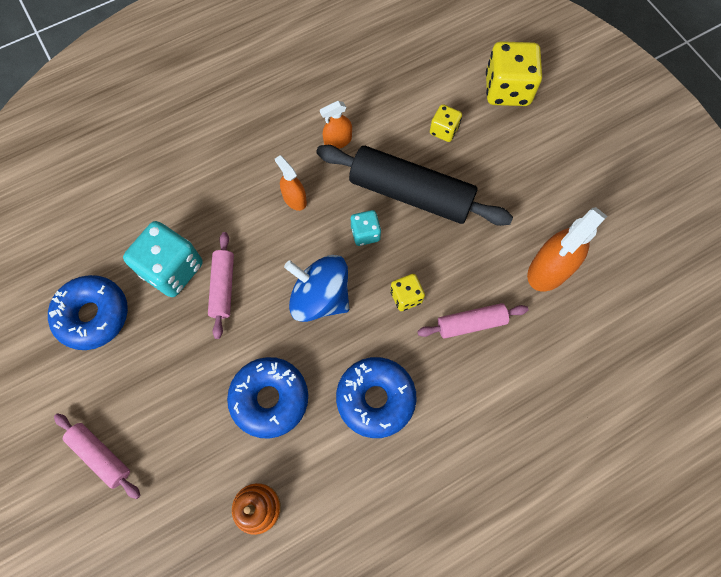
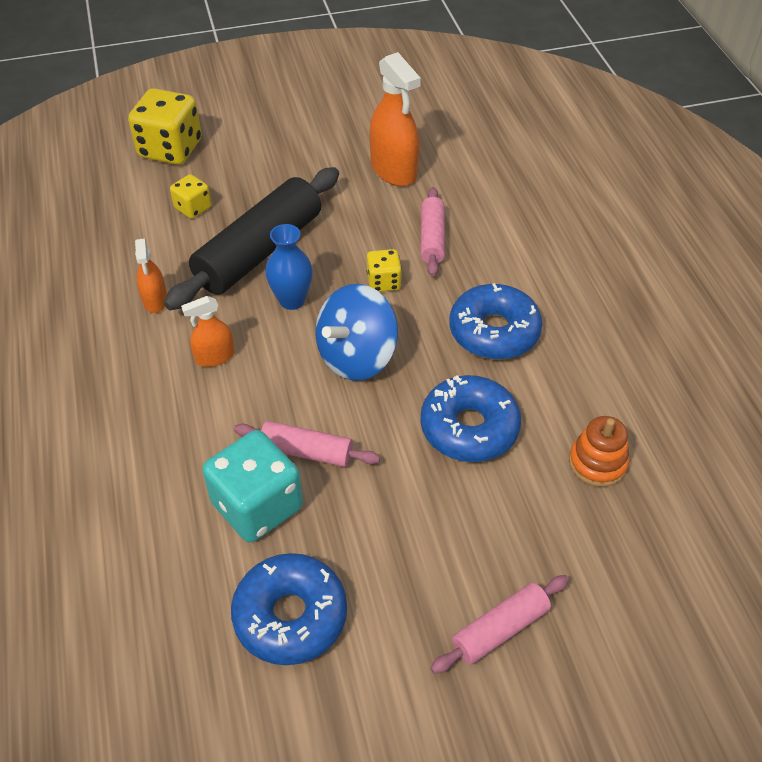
camera: 75 degrees left, 20 degrees down
(365, 233) = (292, 300): turquoise dice -> blue vase

